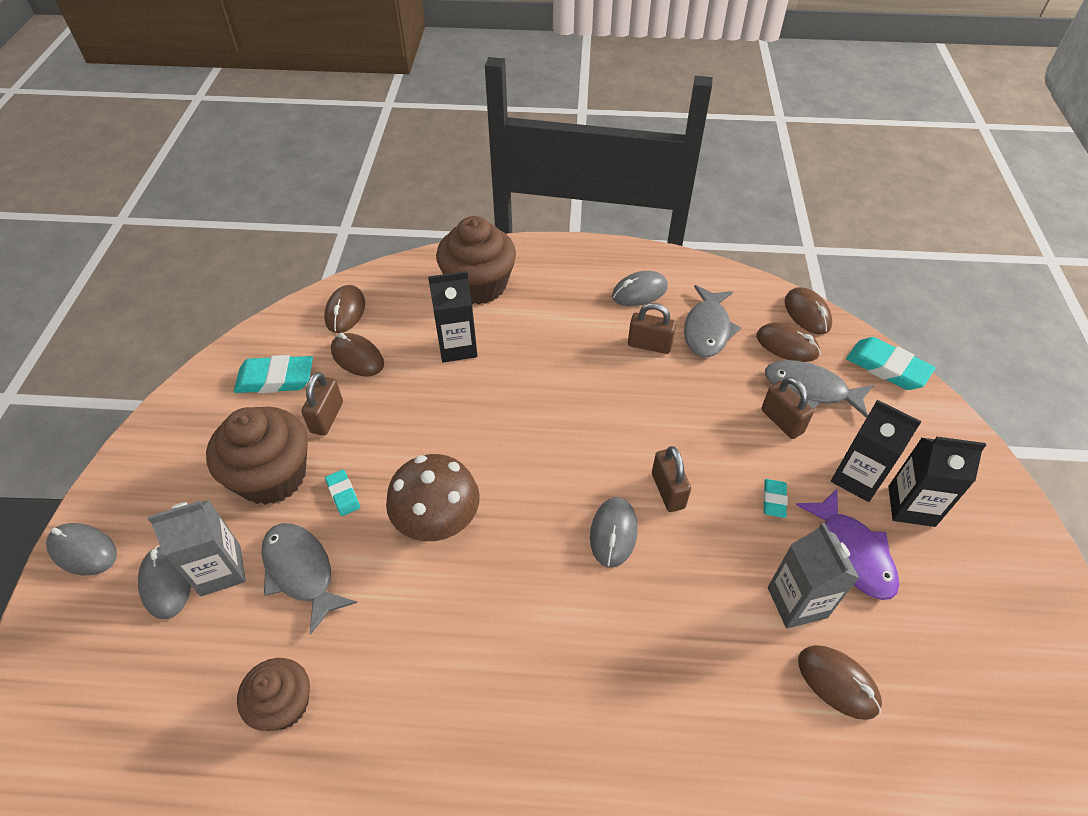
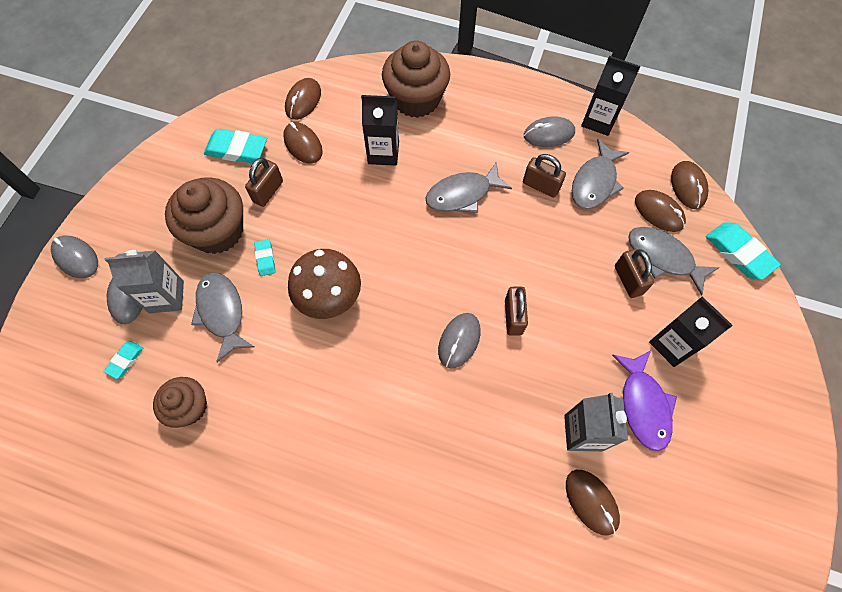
camera: 15 degrees right, 15 degrees up
(564, 372) = (462, 194): none -> grey fish
(774, 500) = (596, 346): turquoise eraser -> turquoise eraser (125, 360)
(911, 506) = (708, 379): black carton -> black carton (598, 121)

